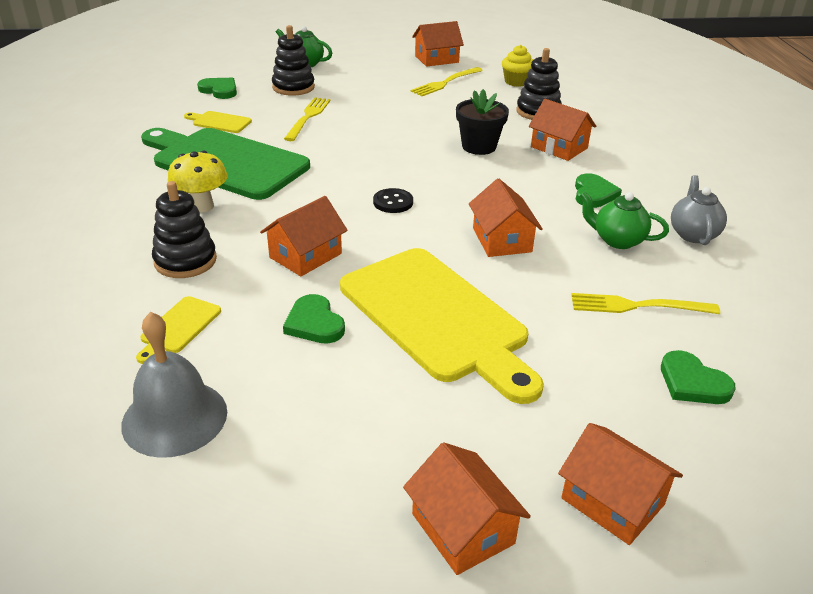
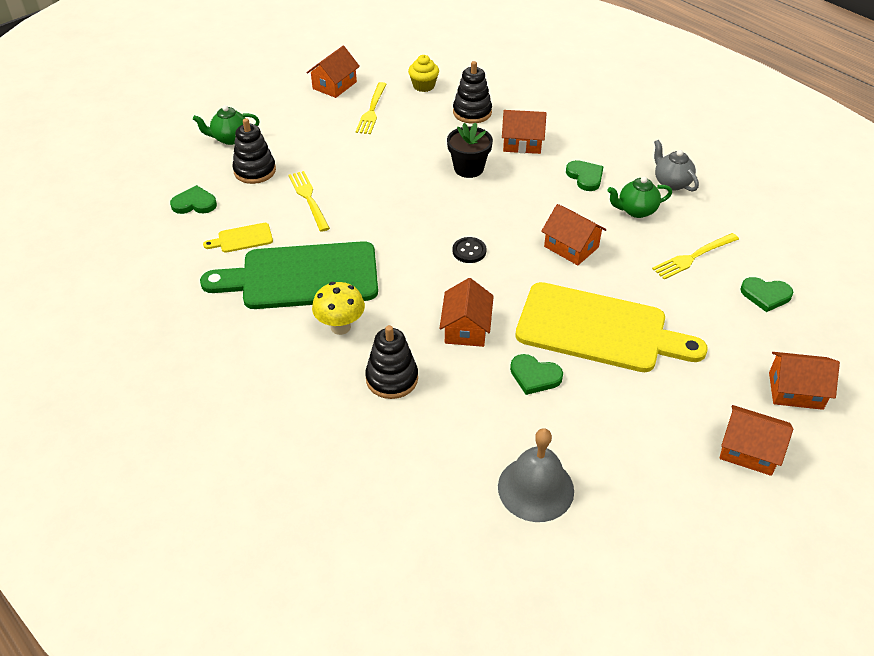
camera: 35 degrees left, 10 degrees up
(178, 327) = (456, 430): yellow cutting board -> none

